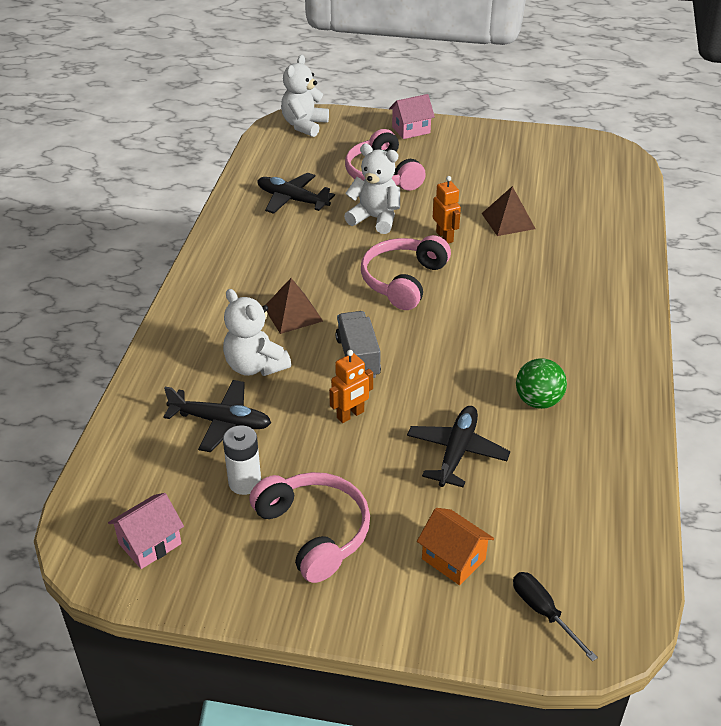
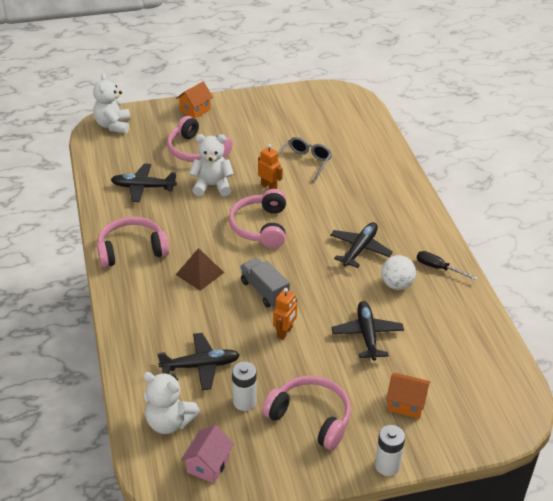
camera: 25 degrees left, 0 degrees up
(232, 265) = (132, 250): none -> pink headphones
(255, 366) = (198, 319): white teddy bear -> white teddy bear (169, 422)
(375, 631) = (387, 465): none -> white battery
(411, 130) = (195, 110): pink house -> orange house
(508, 221) = (304, 163): brown pyramid -> grey glasses
(516, 342) = (360, 249): none -> black plane
(538, 401) = (396, 284): green ball -> white ball
(543, 612) = (476, 417): black screwdriver -> black screwdriver (438, 268)

